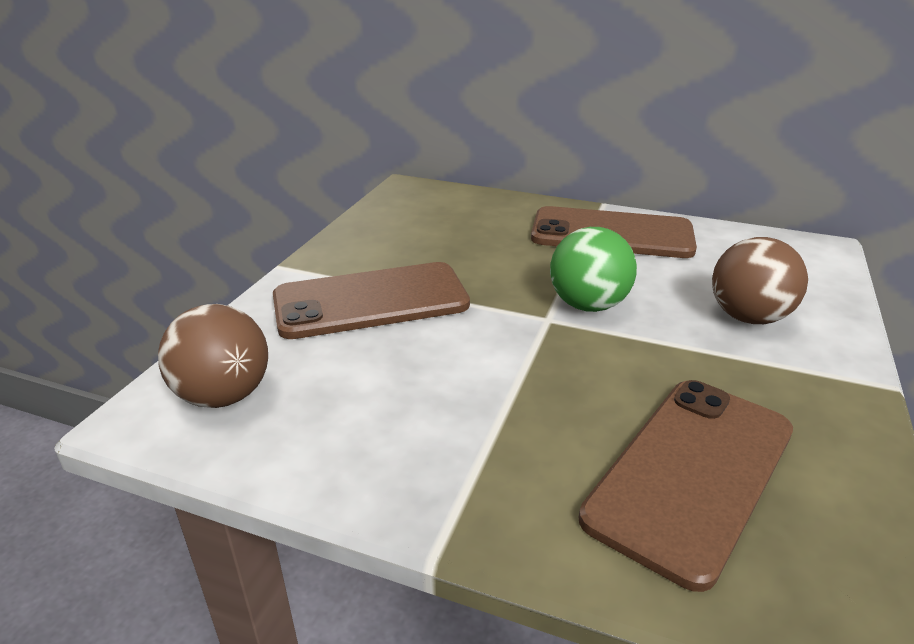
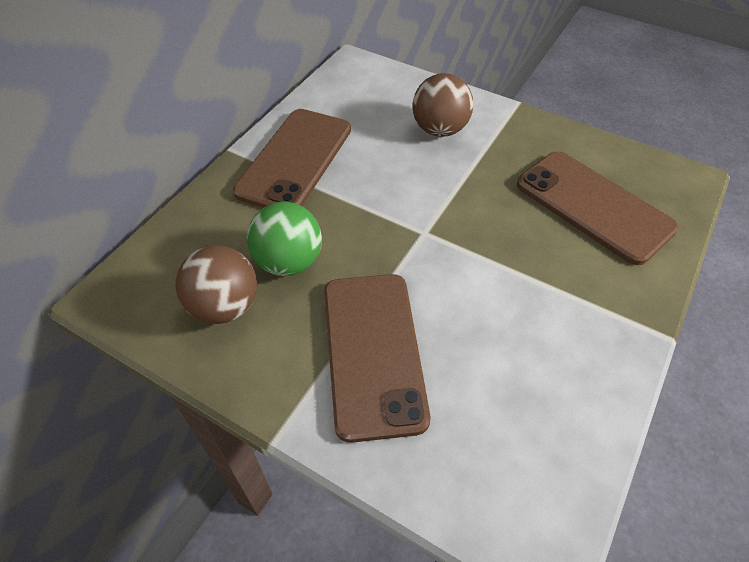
camera: 80 degrees left, 20 degrees up
(224, 395) = (514, 477): brown ball -> brown ball (224, 306)
(588, 305) = (409, 204): green ball -> green ball (289, 262)

